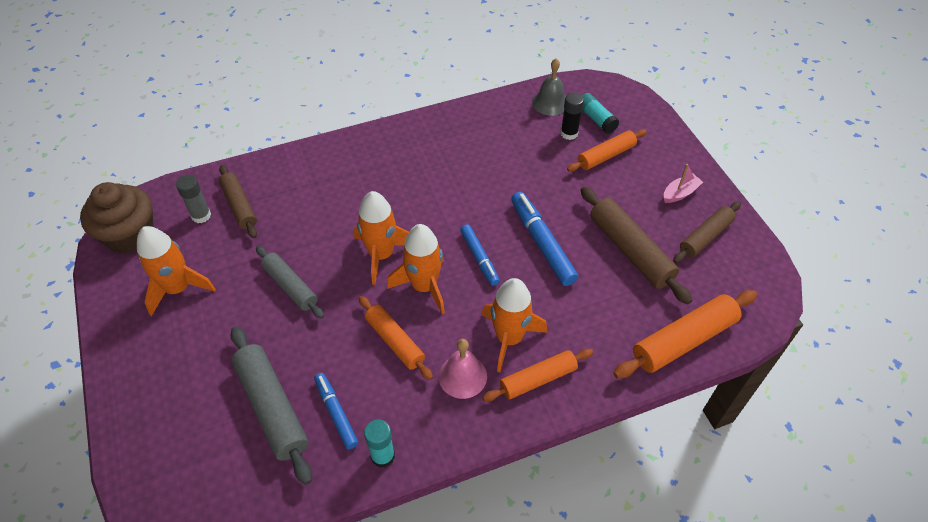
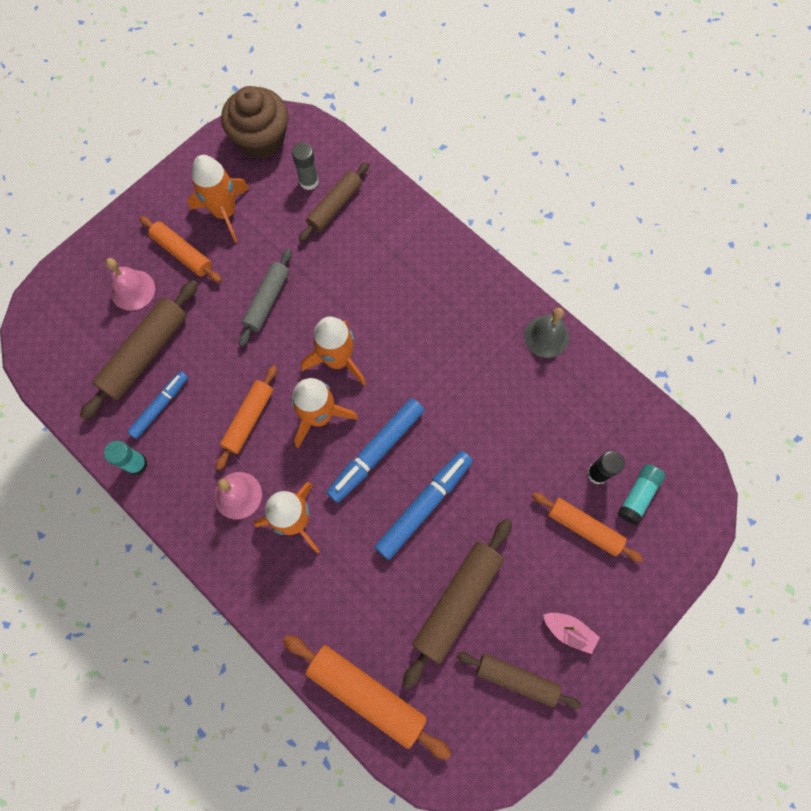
camera: 65 degrees right, 20 degrees up
(196, 396) = (133, 290): none -> pink bell
(272, 407) = (145, 353): grey rolling pin -> brown rolling pin
(479, 258) = (376, 452): blue marker -> blue marker, size x1.58
(538, 379) = (262, 564): orange rolling pin -> orange rolling pin (182, 253)
(550, 102) = (637, 433): grey bell -> grey bell (546, 336)

